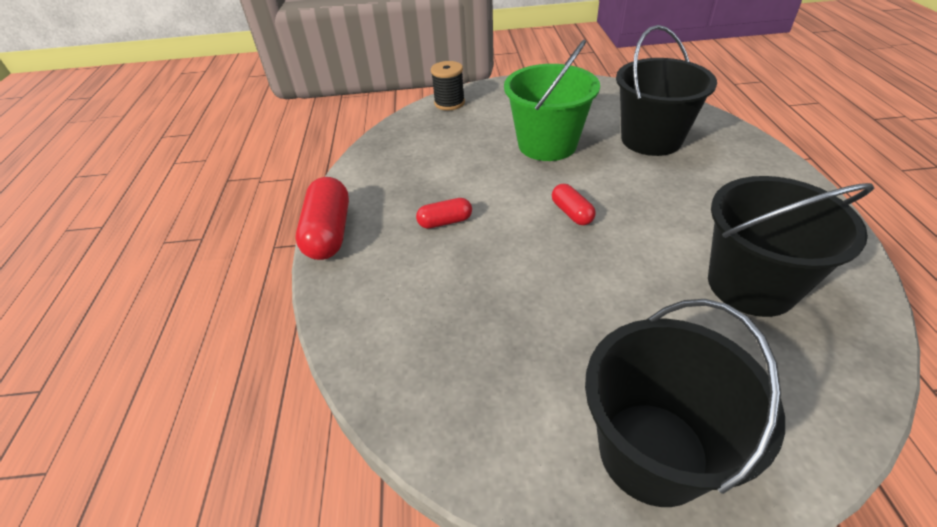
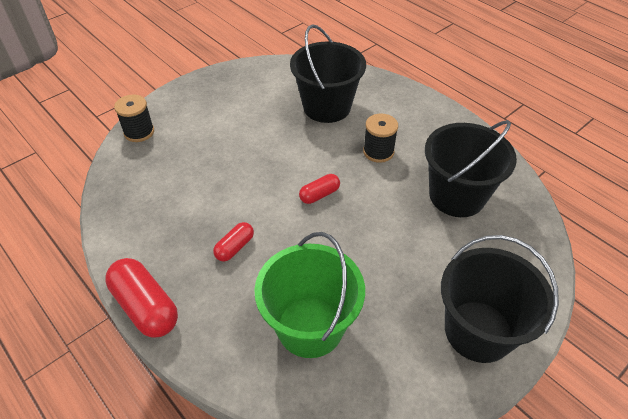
camera: 40 degrees left, 5 degrees up
(547, 144) = (256, 142): green bucket -> green bucket (310, 326)
(571, 213) = (319, 195): red capsule -> red capsule turned 60 degrees counterclockwise
(678, 200) = (378, 152): none -> black spool

